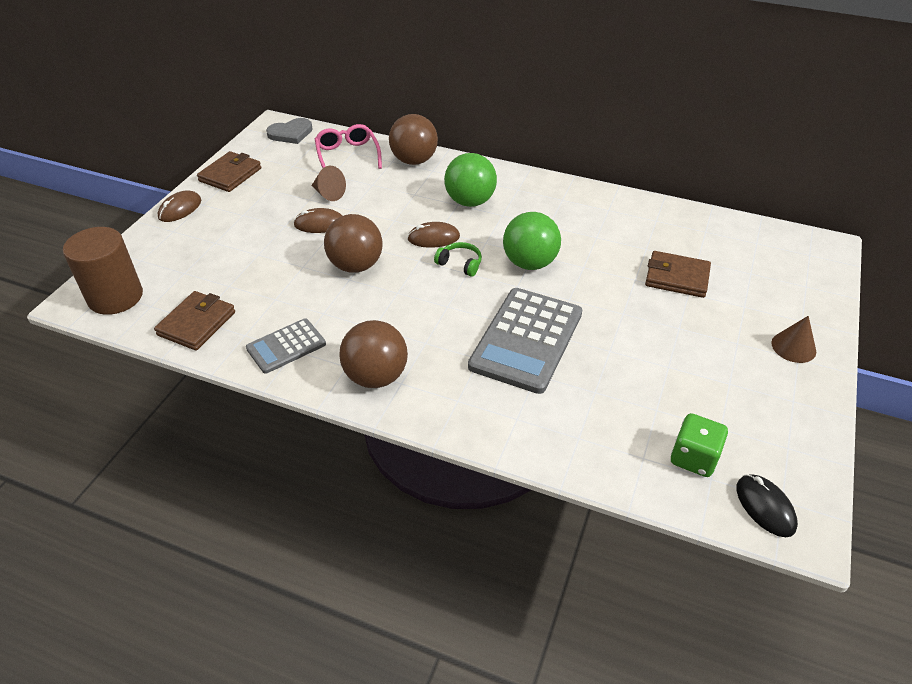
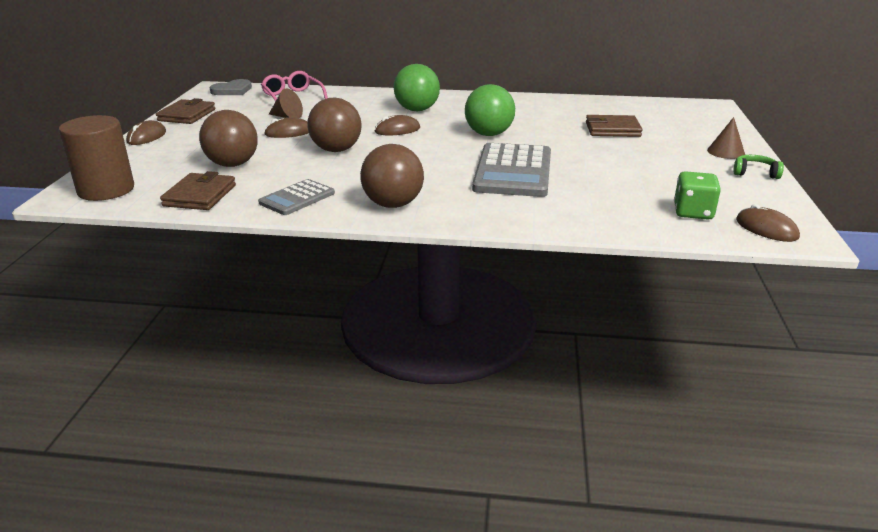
camera: 15 degrees left, 15 degrees down
(414, 161) = (354, 95): brown ball -> brown ball (232, 164)
(460, 264) = (429, 140): green headphones -> green headphones (755, 173)
(765, 507) = (766, 229): black mouse -> brown mouse

